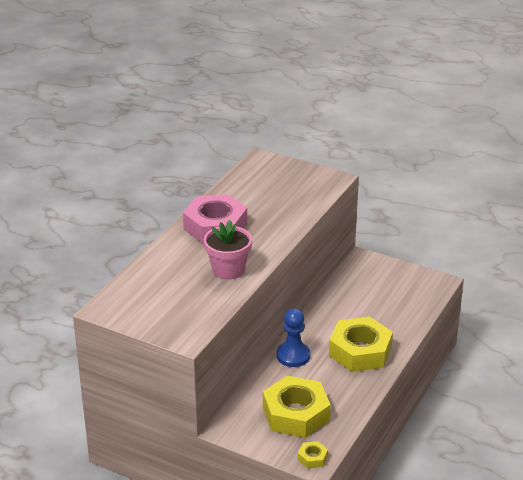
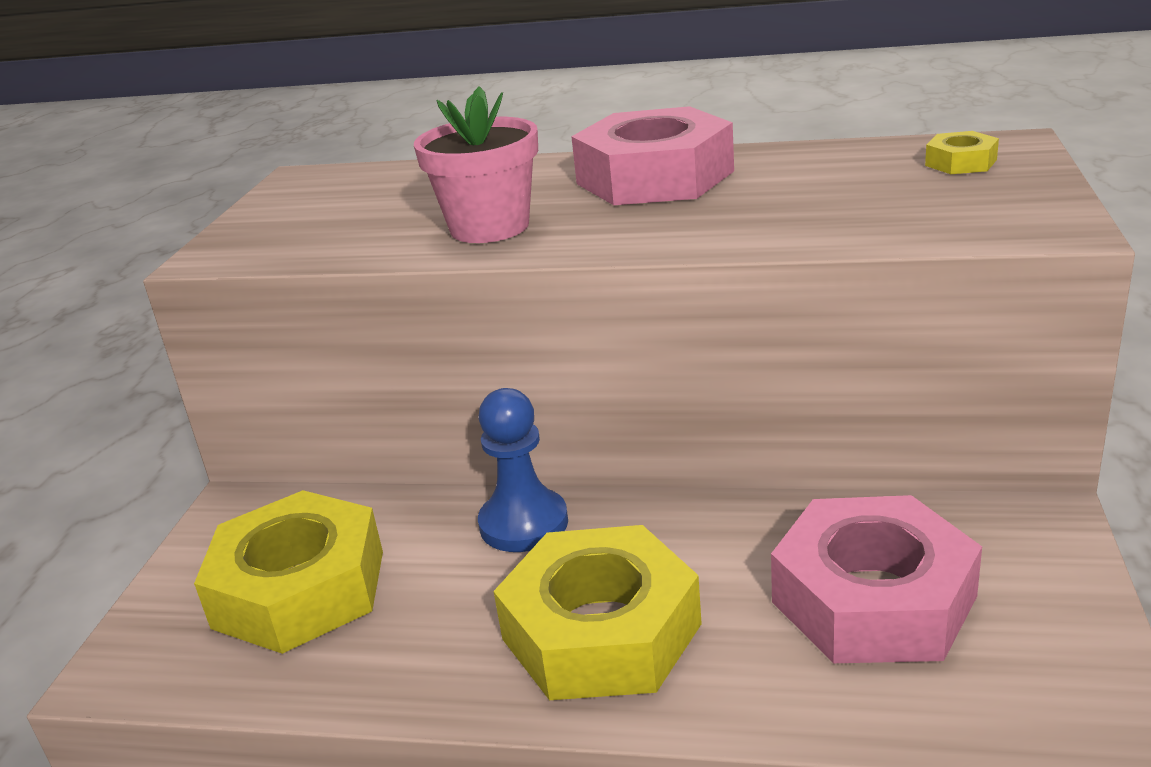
camera: 75 degrees right, 5 degrees down
(312, 458) = (132, 662): yellow nut -> yellow nut (961, 162)
(376, 299) = (873, 599): none -> pink nut

